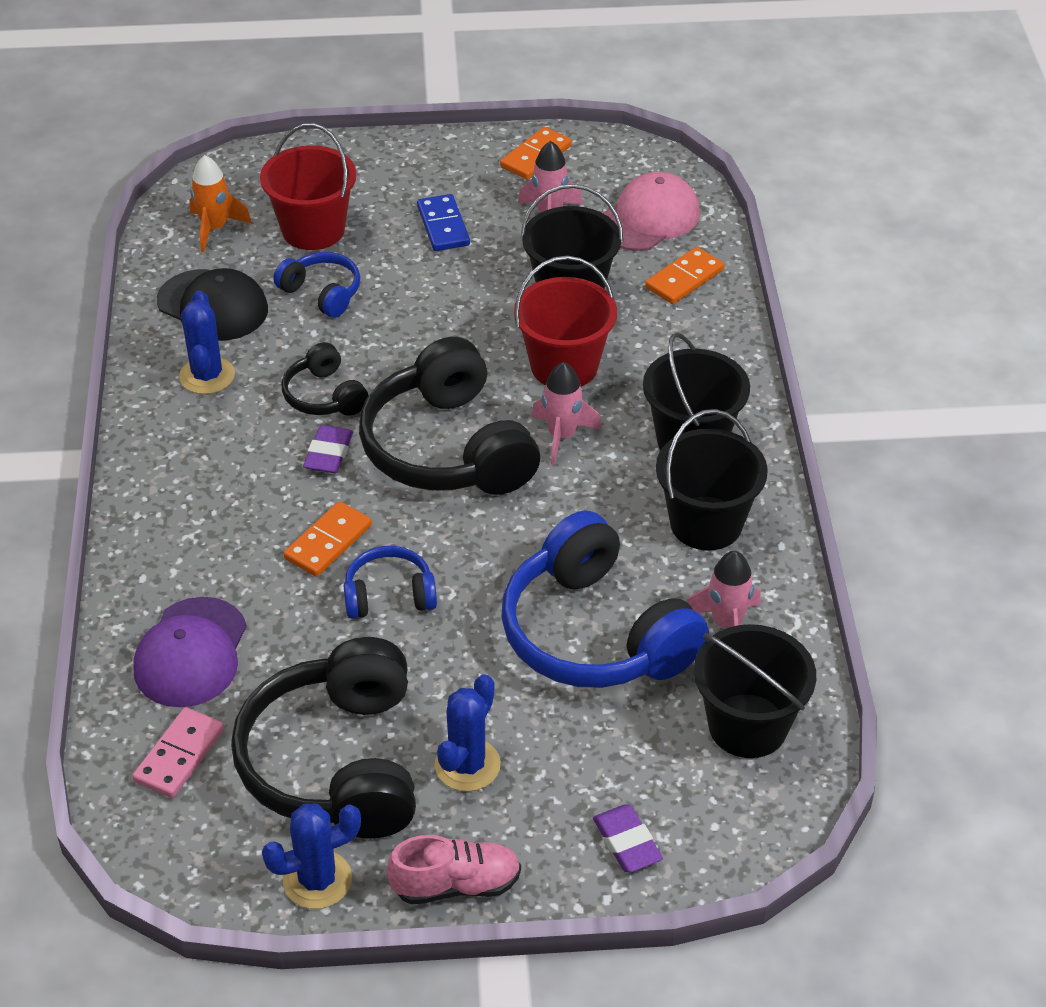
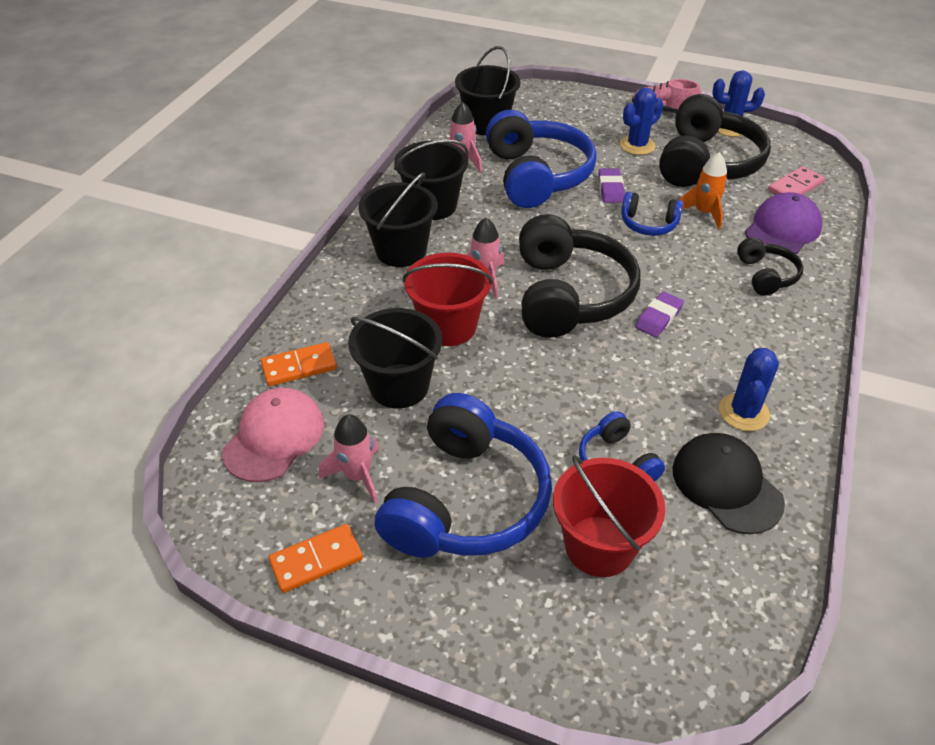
camera: 155 degrees left, 0 degrees up
(215, 228) = (707, 589): orange rocket -> orange rocket (704, 213)
(324, 396) = (647, 363): black headphones -> black headphones (766, 275)
(328, 542) = (677, 262): orange domino -> none
(443, 226) = (466, 500): blue domino -> blue headphones
(627, 842) = (574, 104): purple eraser -> purple eraser (610, 189)
(648, 218) = (274, 437): pink cap -> pink cap turned 135 degrees clockwise

